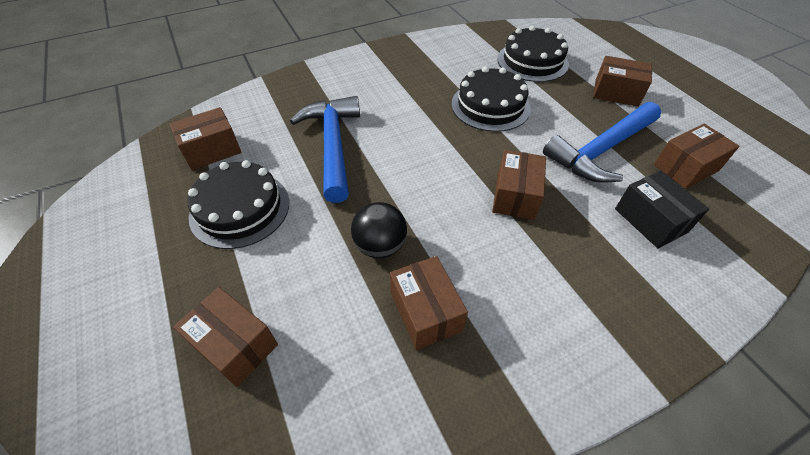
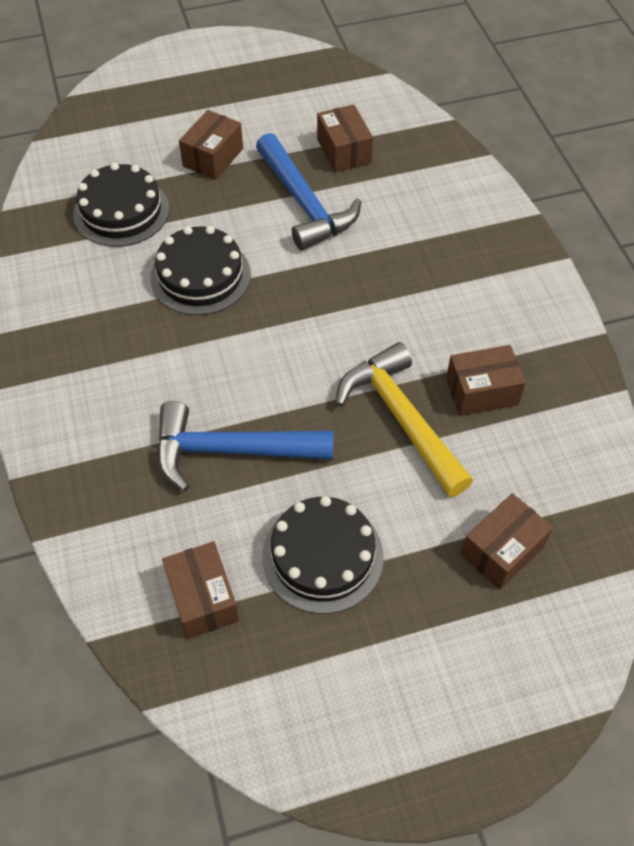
camera: 80 degrees left, 5 degrees up
(380, 246) = (401, 418): black ball -> yellow hammer
(515, 196) = (354, 291): brown box -> none
(650, 220) = (404, 202): black box -> none

